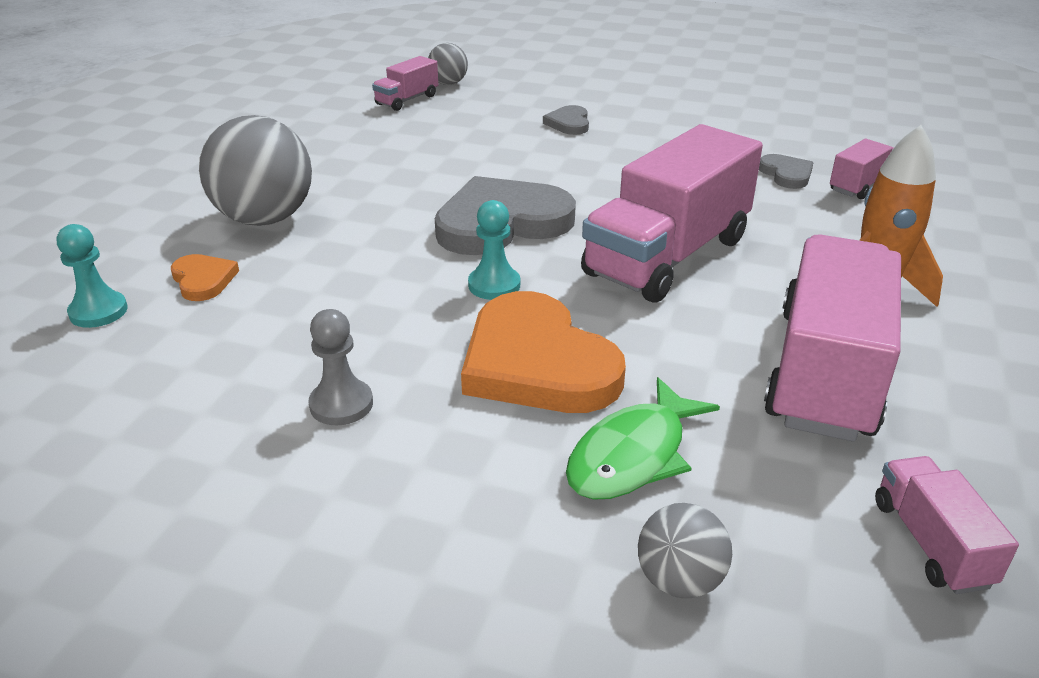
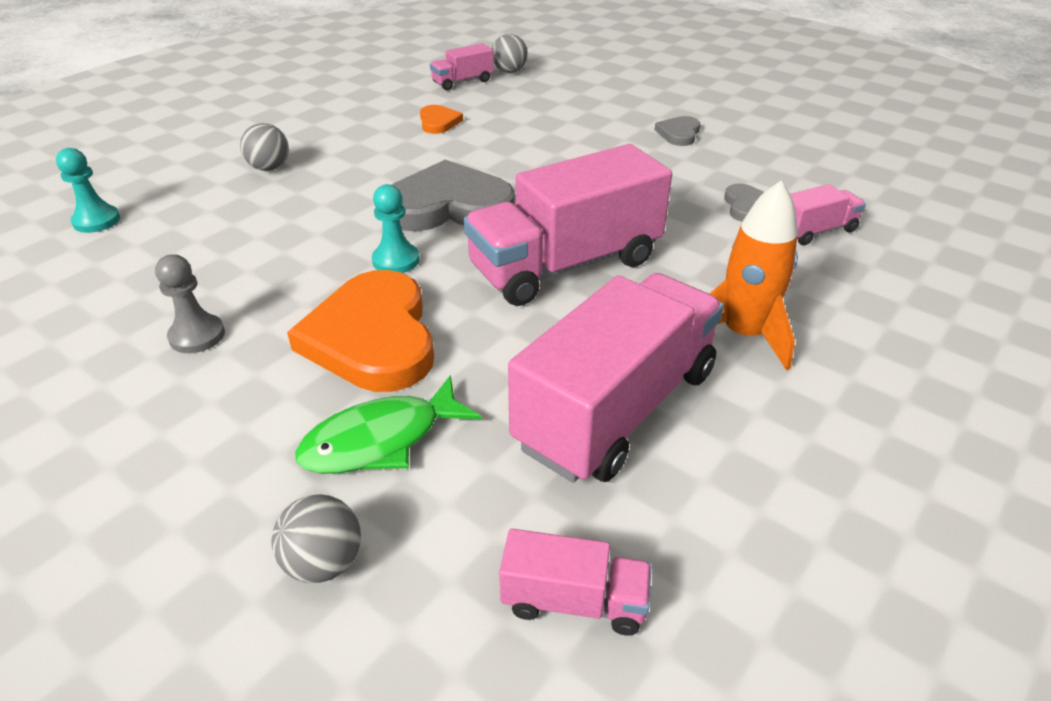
camera: 20 degrees right, 5 degrees up
(203, 280) = (185, 210): orange heart -> orange heart (438, 122)
(265, 219) = (269, 168): grey ball -> grey ball, size x0.51
(569, 123) = (583, 124): grey heart -> grey heart (679, 133)
(930, 542) = (574, 601): pink truck -> pink truck turned 90 degrees clockwise

